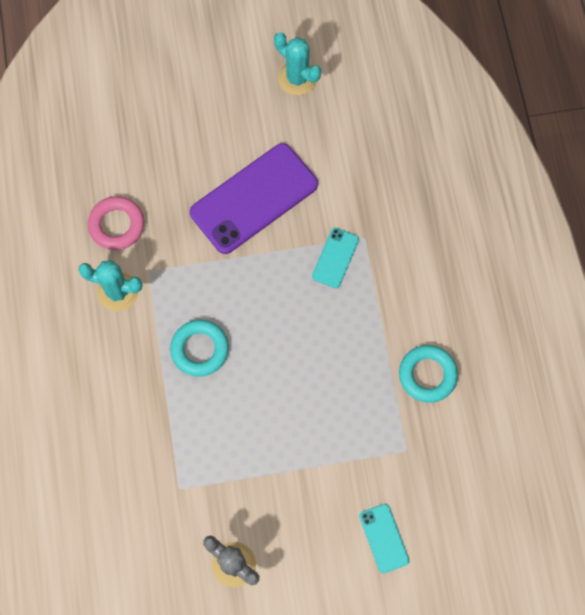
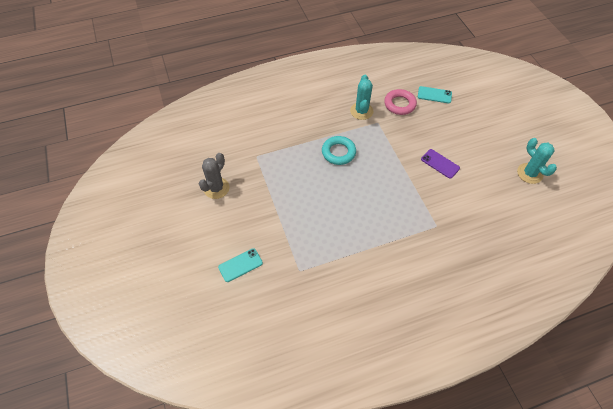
camera: 80 degrees right, 15 degrees down
(254, 199) = (440, 164): purple phone -> purple phone, size x0.47
(297, 78) = (529, 173): turquoise cactus -> turquoise cactus turned 60 degrees counterclockwise
(335, 258) = (417, 212): turquoise phone -> turquoise phone (434, 95)
(427, 375) = (353, 277): turquoise ring -> none

